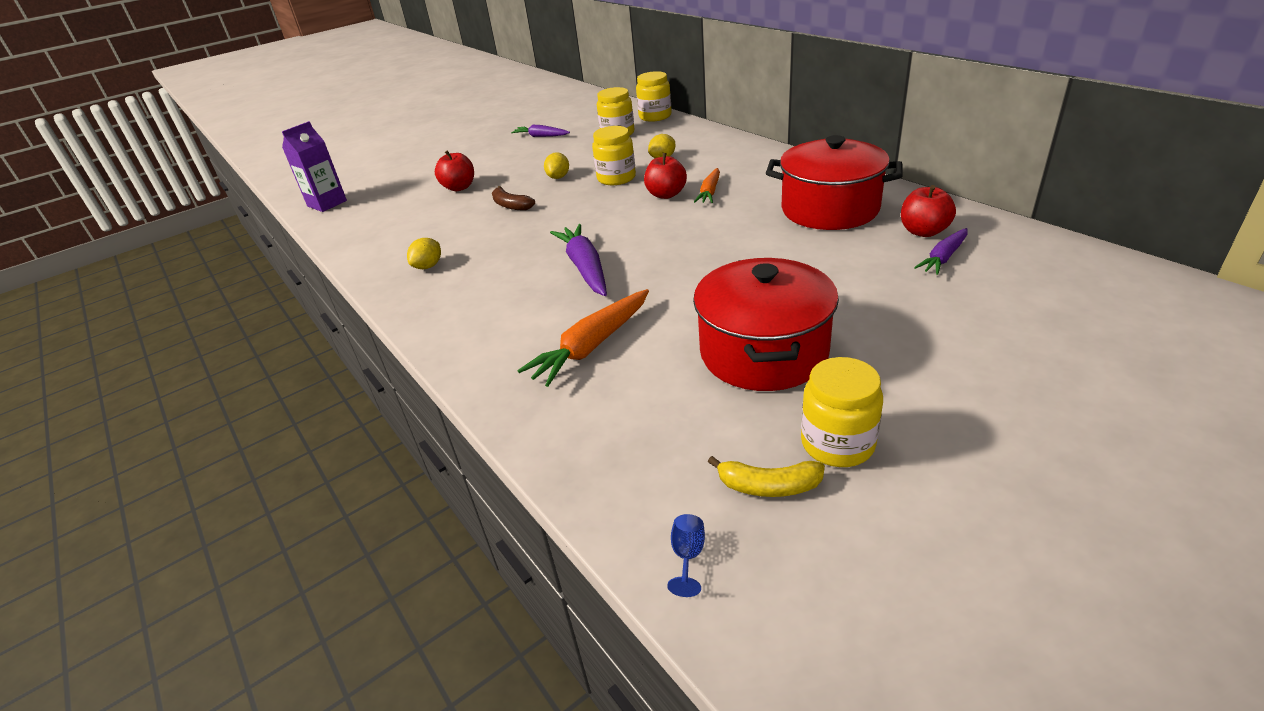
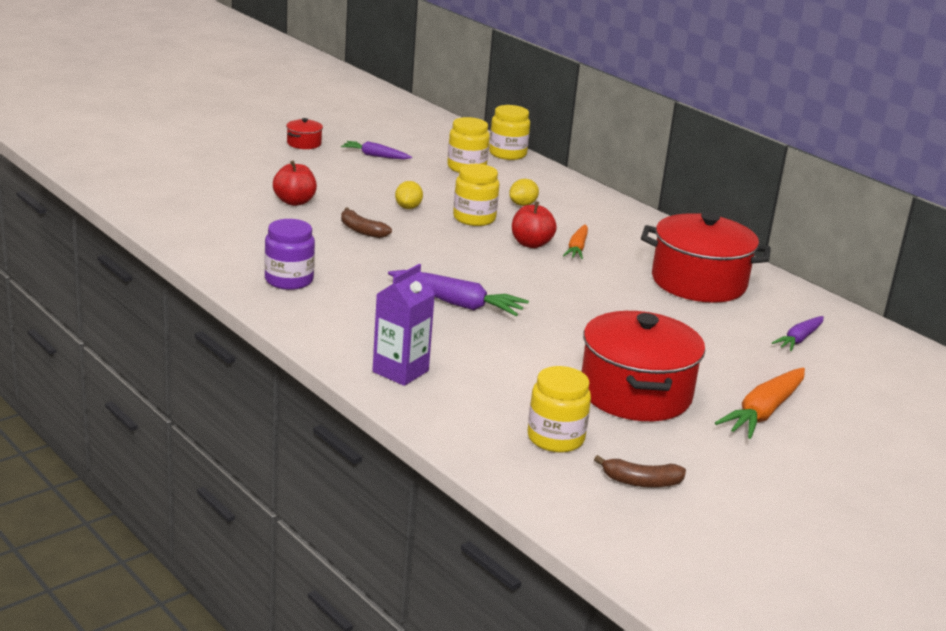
camera: 10 degrees left, 10 degrees down
(327, 203) = (138, 196): purple carton -> purple carton (400, 371)
(428, 266) = (289, 280): yellow lemon -> purple jar
(484, 135) = (304, 143): none -> red pot
(585, 268) = (457, 303): purple carrot -> purple carrot turned 135 degrees clockwise
(591, 346) = (478, 371): orange carrot -> orange carrot (763, 412)
(688, 556) = (581, 516): blue goblet -> none
(768, 486) = (641, 482): yellow banana -> brown banana
(837, 444) = (696, 461): yellow jar -> yellow jar (555, 438)
(923, 231) = (784, 315): red apple -> none

